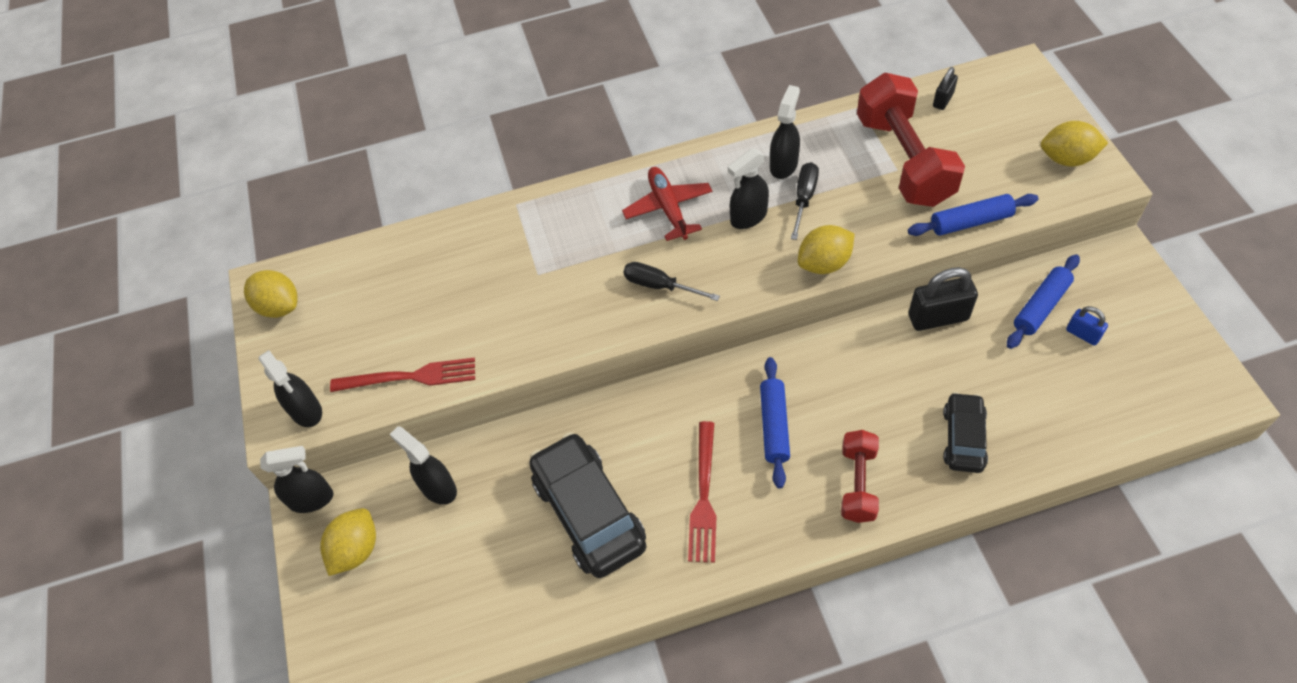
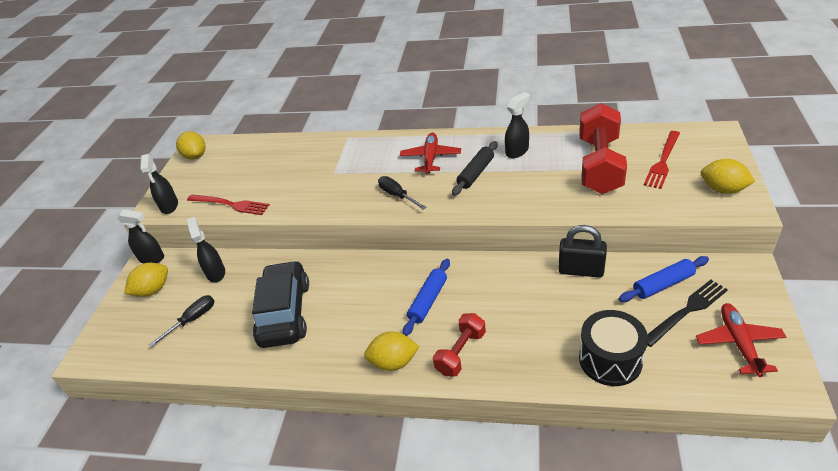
camera: 25 degrees right, 15 degrees down
(703, 496) = (357, 327): red fork -> red fork (663, 161)
(748, 217) = (476, 173): black spray bottle -> black rolling pin
(804, 198) = (518, 171): black screwdriver -> black screwdriver (192, 320)
(824, 263) = (507, 209): yellow lemon -> yellow lemon (394, 362)
(943, 100) = (649, 138): black padlock -> none
(963, 438) = (553, 349): black car -> none
(970, 222) = (625, 209): blue rolling pin -> none
(1032, 429) = (610, 360): none -> black drum
(1082, 334) = (687, 311): blue padlock -> black fork
(1153, 358) = (738, 343): none -> red plane

